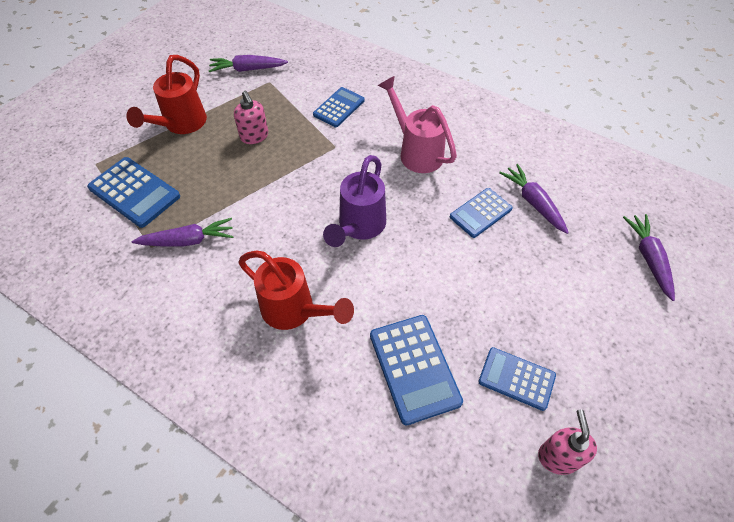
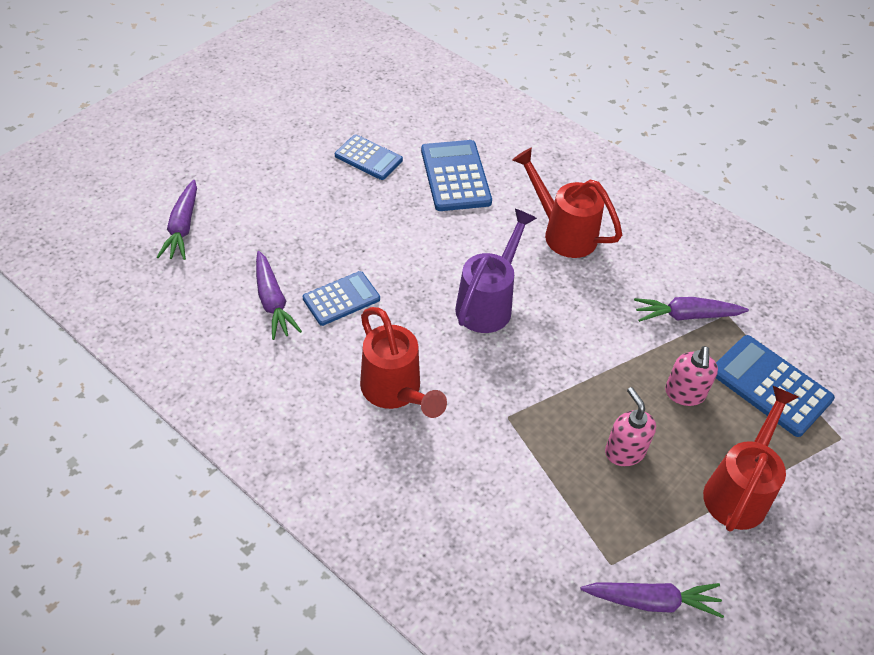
camera: 175 degrees left, 5 degrees down
(339, 107) = (496, 487): blue calculator -> none
(416, 151) = (396, 392): pink watering can -> red watering can
(558, 457) = (358, 112): pink soap dispenser -> pink soap dispenser (684, 393)

